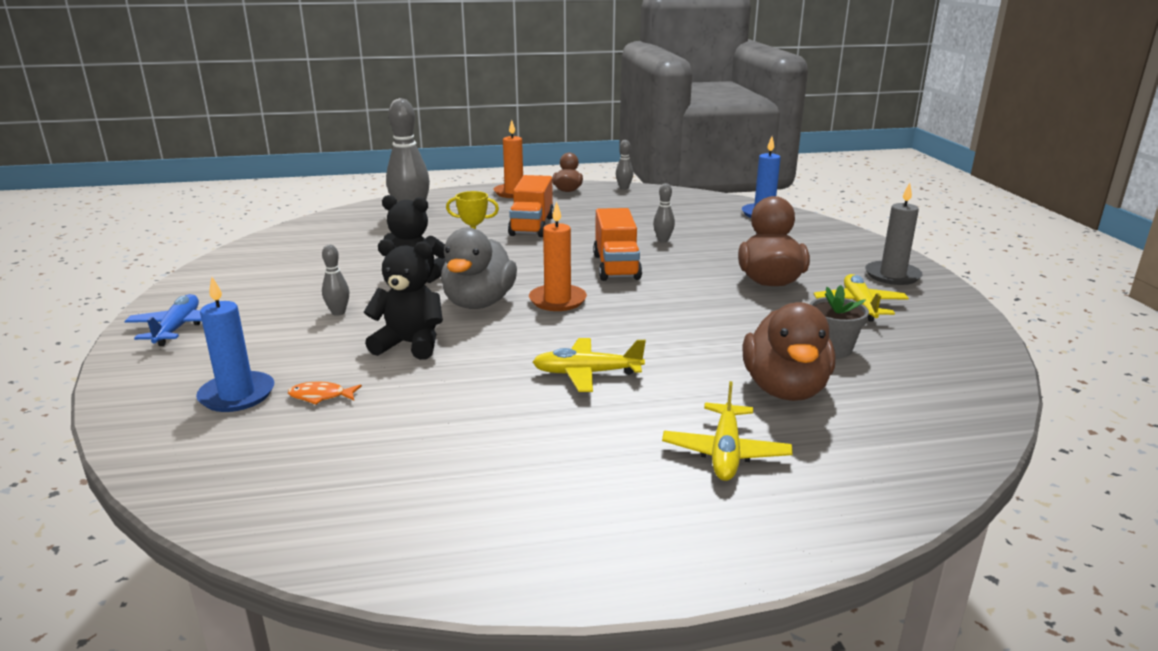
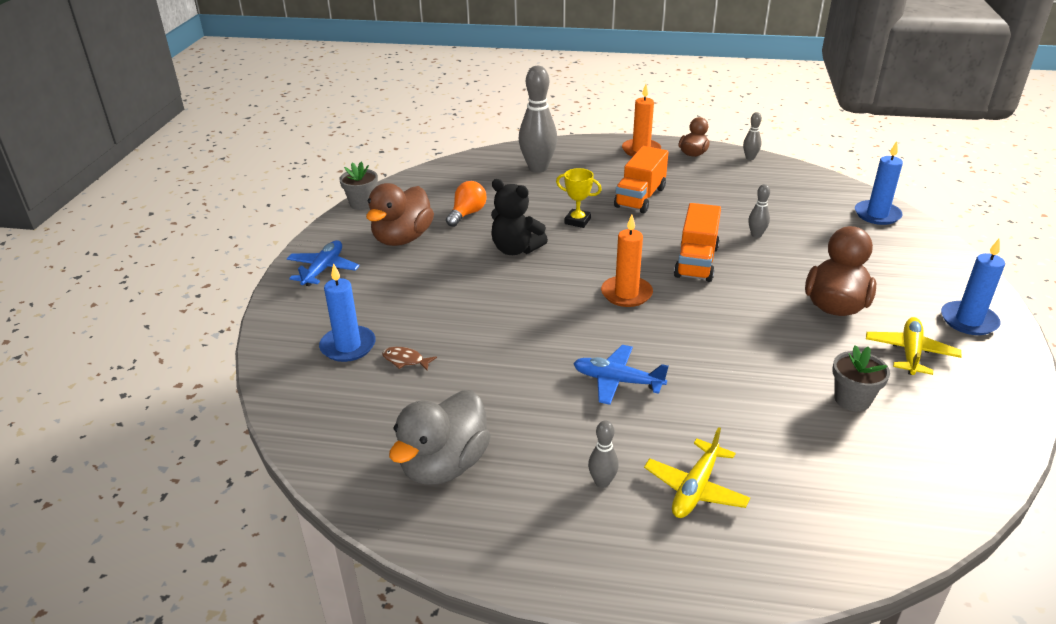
camera: 20 degrees right, 10 degrees up
(210, 265) = (362, 203): none -> grey flower pot
(320, 396) = (405, 360): orange fish -> brown fish
(338, 312) = (443, 274): grey bowling pin -> grey bowling pin (602, 482)
(345, 259) = (467, 214): none -> orange light bulb
(410, 344) = (487, 320): black teddy bear -> none
(479, 303) = (558, 284): grey duck -> grey duck (444, 465)
(587, 373) = (617, 381): yellow plane -> blue plane
(785, 389) = (782, 435): brown duck -> brown duck (402, 239)
(892, 275) = (968, 321): grey candle -> blue candle

